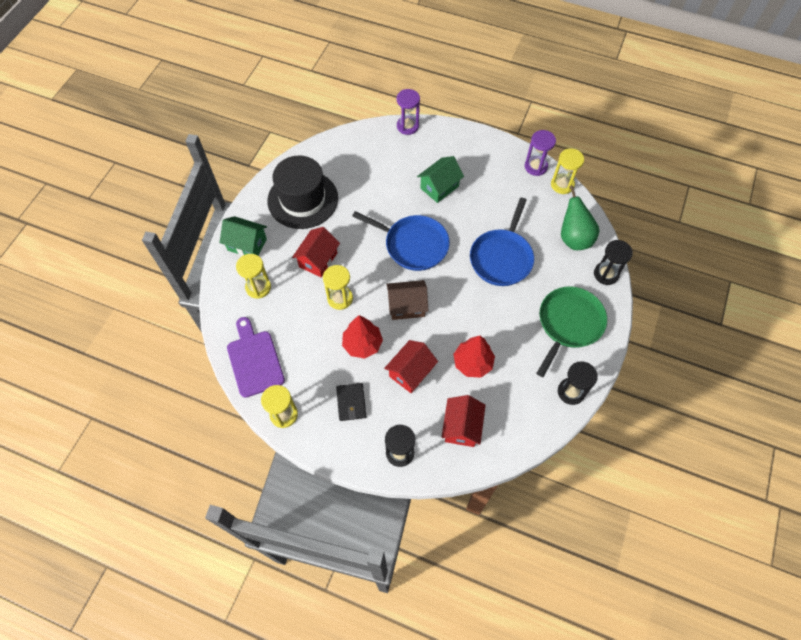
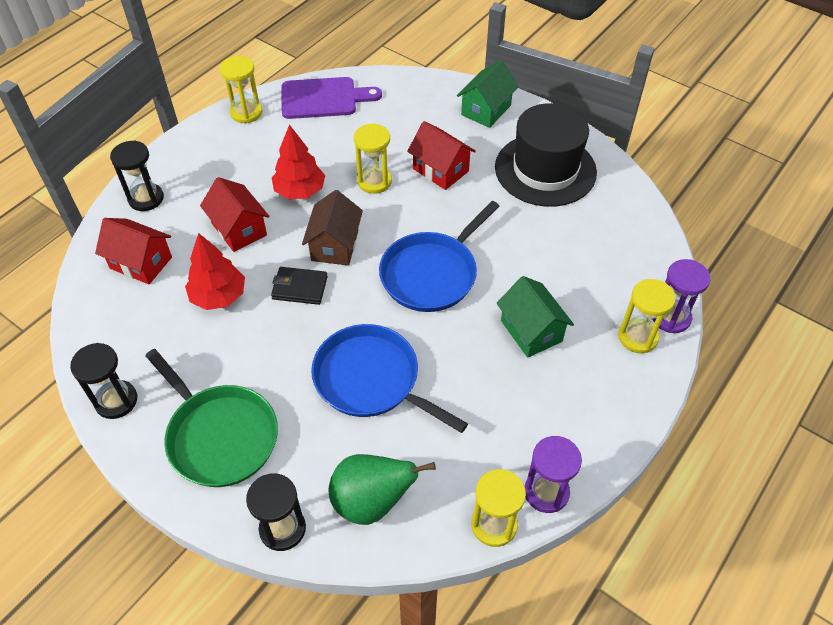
camera: 105 degrees right, 10 degrees down
(258, 287) = (419, 112): yellow hourglass -> yellow hourglass (637, 337)
(351, 402) = (230, 168): black wallet -> black wallet (300, 288)

